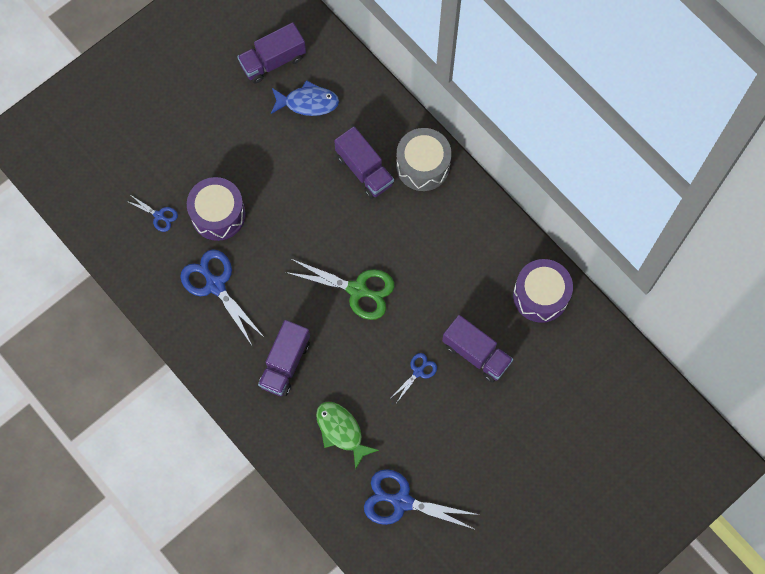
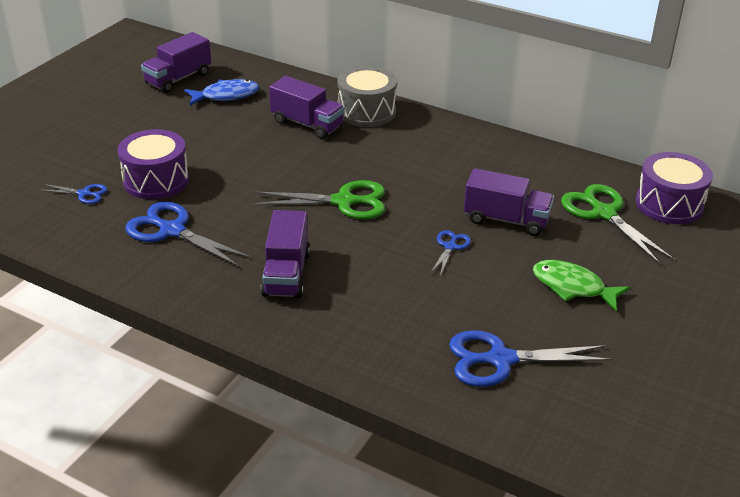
camera: 20 degrees left, 35 degrees down
(341, 431) = (386, 315): green fish -> green fish (572, 287)
(540, 295) = (544, 167): purple drum -> purple drum (669, 204)
(558, 371) = (604, 213): none -> green scissors

